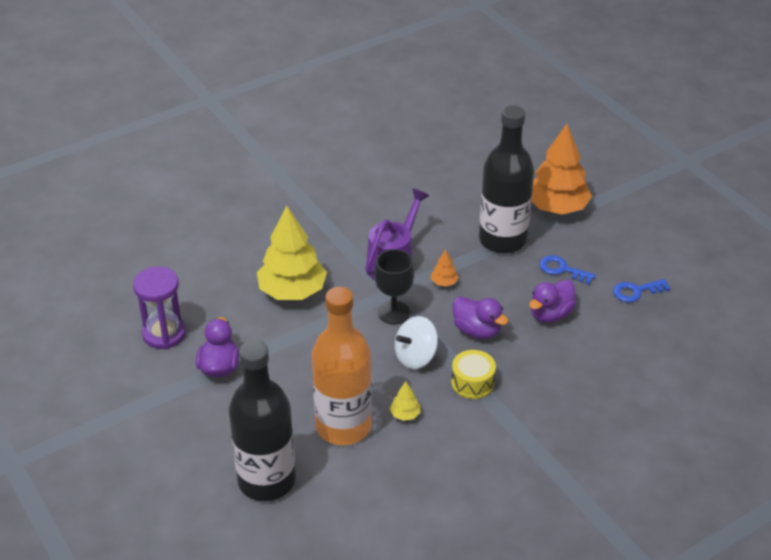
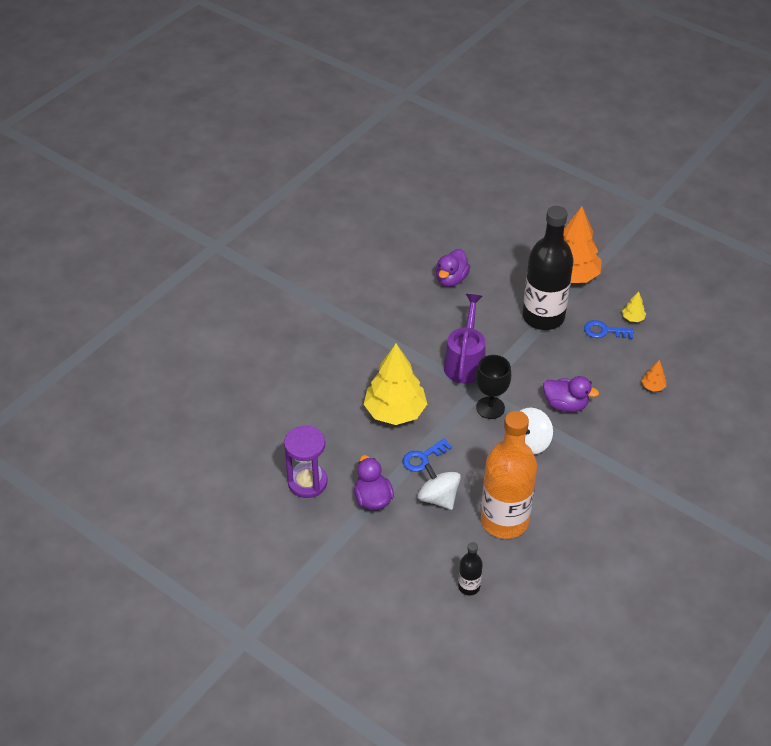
camera: 20 degrees left, 5 degrees up
(266, 480) = (469, 587): black bottle -> black bottle, size x0.44
(287, 385) = (438, 498): none -> white spinning top
(405, 414) = (548, 495): yellow tree -> yellow tree (633, 318)
(444, 282) = (516, 369): orange tree -> orange tree (652, 386)
(472, 382) = (586, 451): yellow drum -> none
(550, 314) = (615, 374): purple duck -> purple duck (451, 279)
(636, 291) = (671, 335): blue key -> blue key (423, 457)

